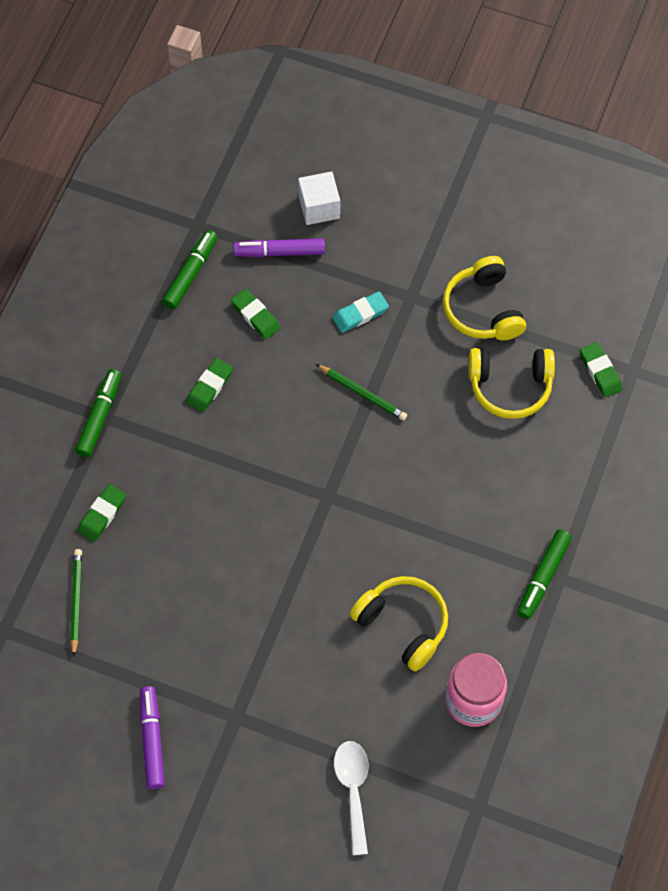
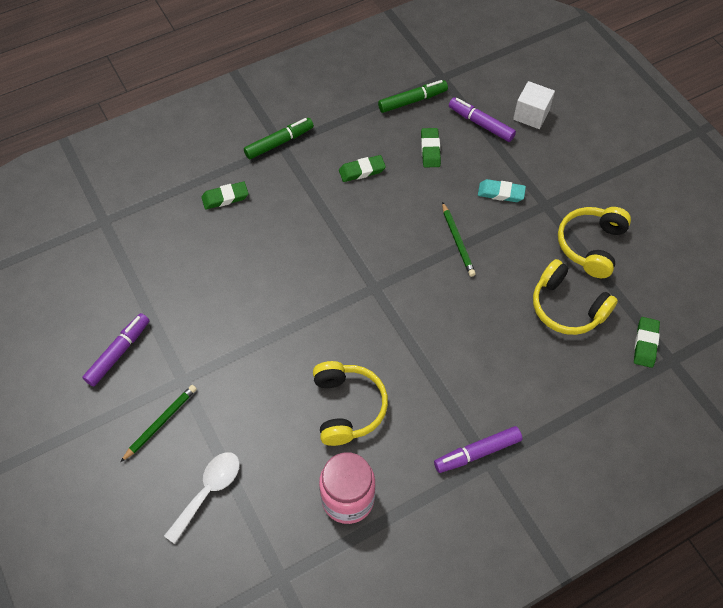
camera: 40 degrees right, 5 degrees down
(76, 601) = (160, 235): green pencil -> green pencil (161, 422)
(543, 577) = (477, 452): green marker -> purple marker

